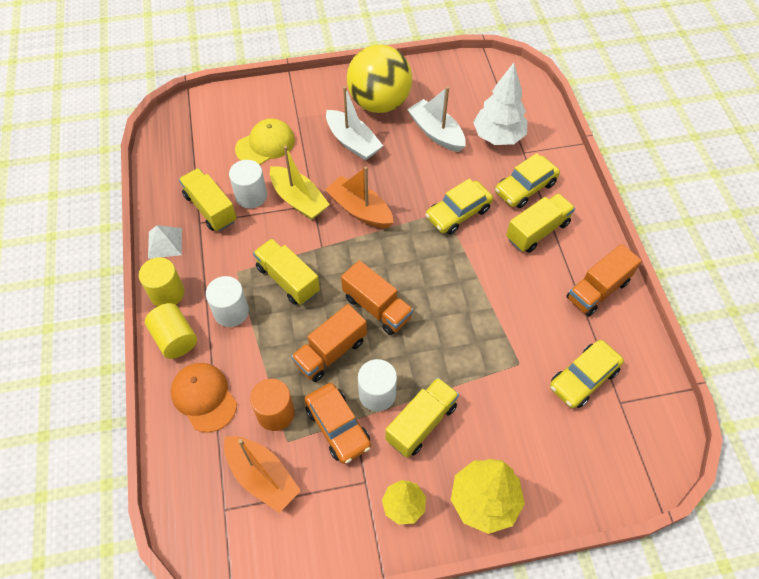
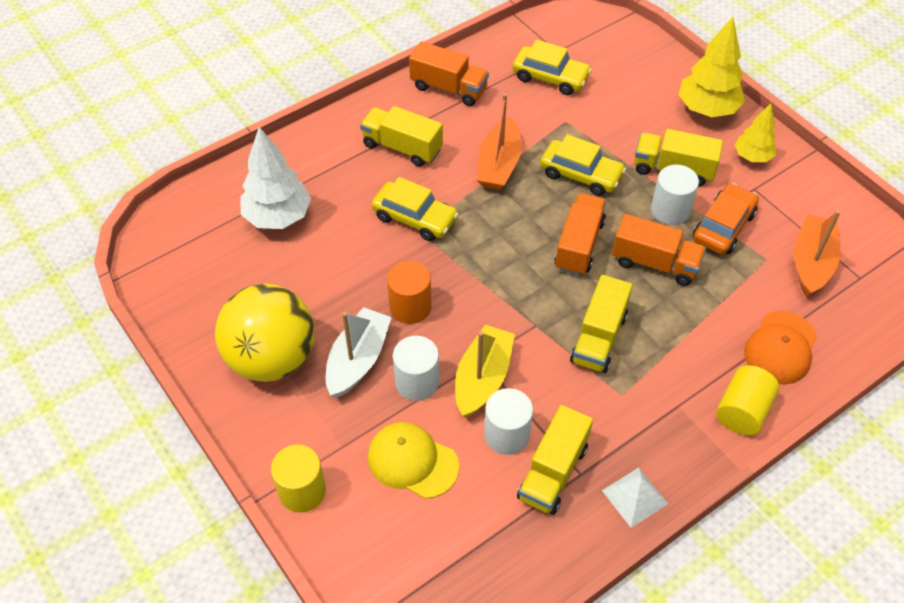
camera: 115 degrees left, 5 degrees down
(167, 293) = (697, 452): yellow cylinder -> yellow cylinder (302, 491)
(231, 312) = (673, 373): white cylinder -> white cylinder (417, 382)
(275, 413) = (748, 280): orange cylinder -> orange cylinder (410, 307)
(360, 210) = (462, 309): orange boat -> orange boat (499, 165)
(436, 133) = (299, 278): white boat -> none
(525, 187) = (346, 172): yellow car -> yellow car (581, 174)

